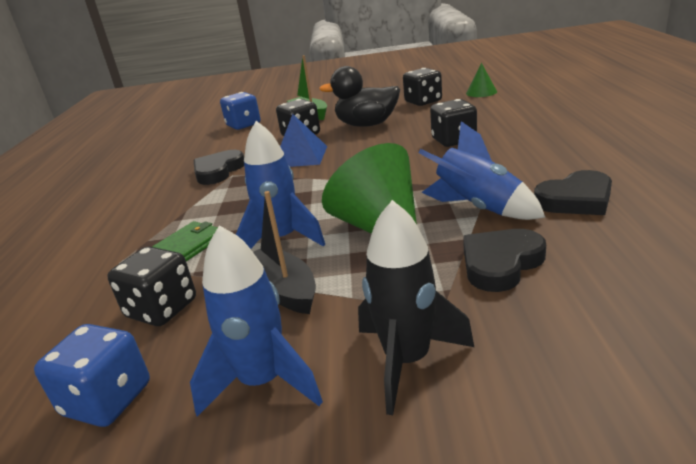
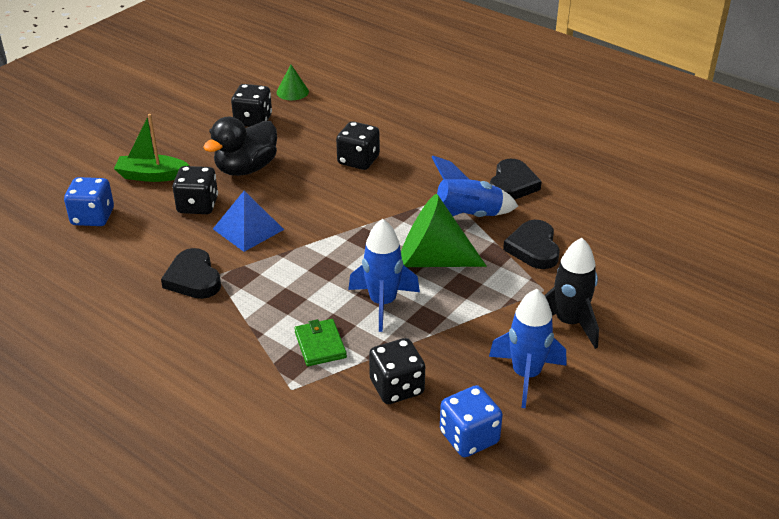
camera: 55 degrees left, 10 degrees up
(283, 290) = (448, 331): black boat -> none

